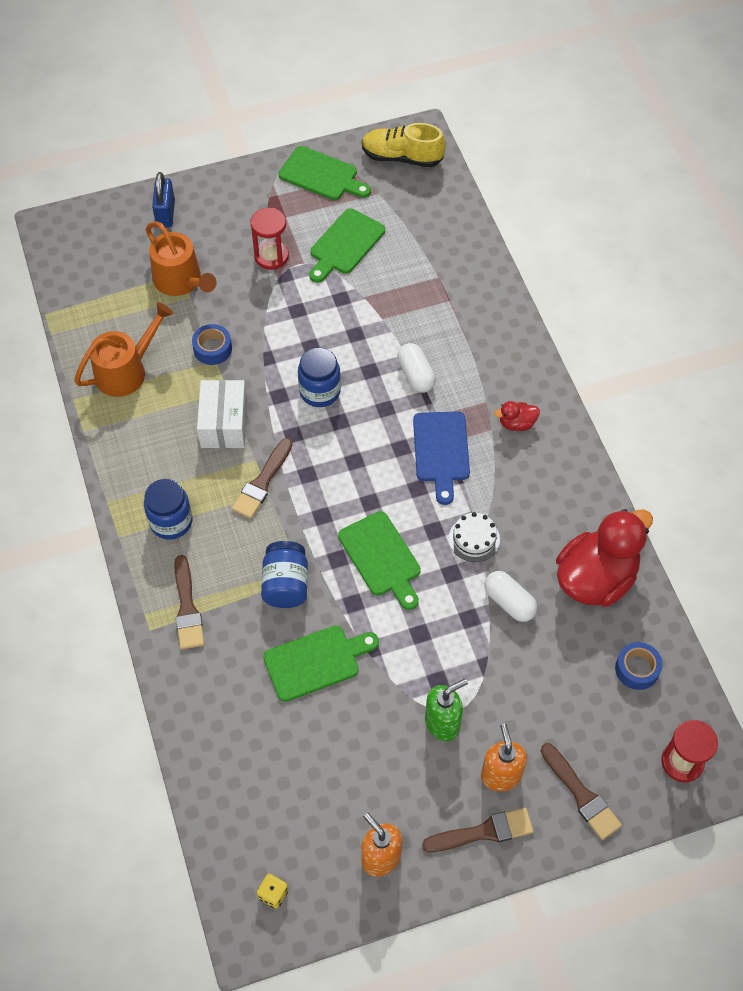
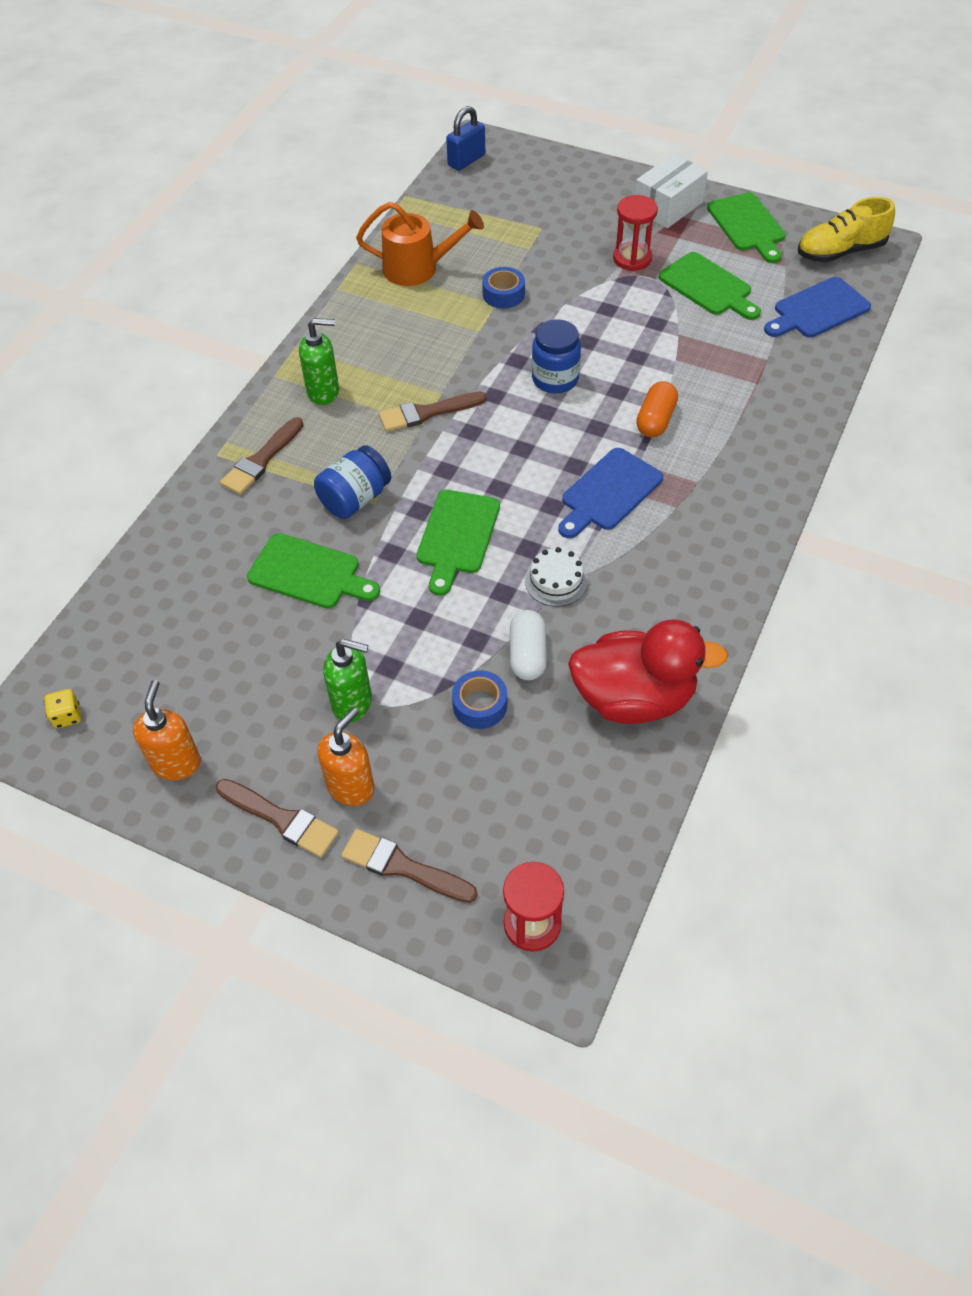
camera: 45 degrees right, 5 degrees down
(165, 213) = (579, 181): blue padlock -> blue padlock (466, 160)
(171, 522) = (324, 392): blue jar -> green soap dispenser
(181, 281) = (535, 233): orange watering can -> none
(224, 423) = (448, 351): white box -> white box (668, 206)
(345, 244) = (708, 286): green cutting board -> green cutting board turned 120 degrees counterclockwise
(402, 157) = (840, 252): yellow shoe -> yellow shoe turned 75 degrees counterclockwise
(416, 375) = (656, 420): white capsule -> orange capsule
(432, 215) = (818, 310): none -> blue cutting board
(517, 423) = (707, 518): red duck -> none
(581, 795) = (402, 867): brown brush -> brown brush turned 105 degrees clockwise
(637, 669) = (583, 806): blue tape -> blue tape (480, 705)

